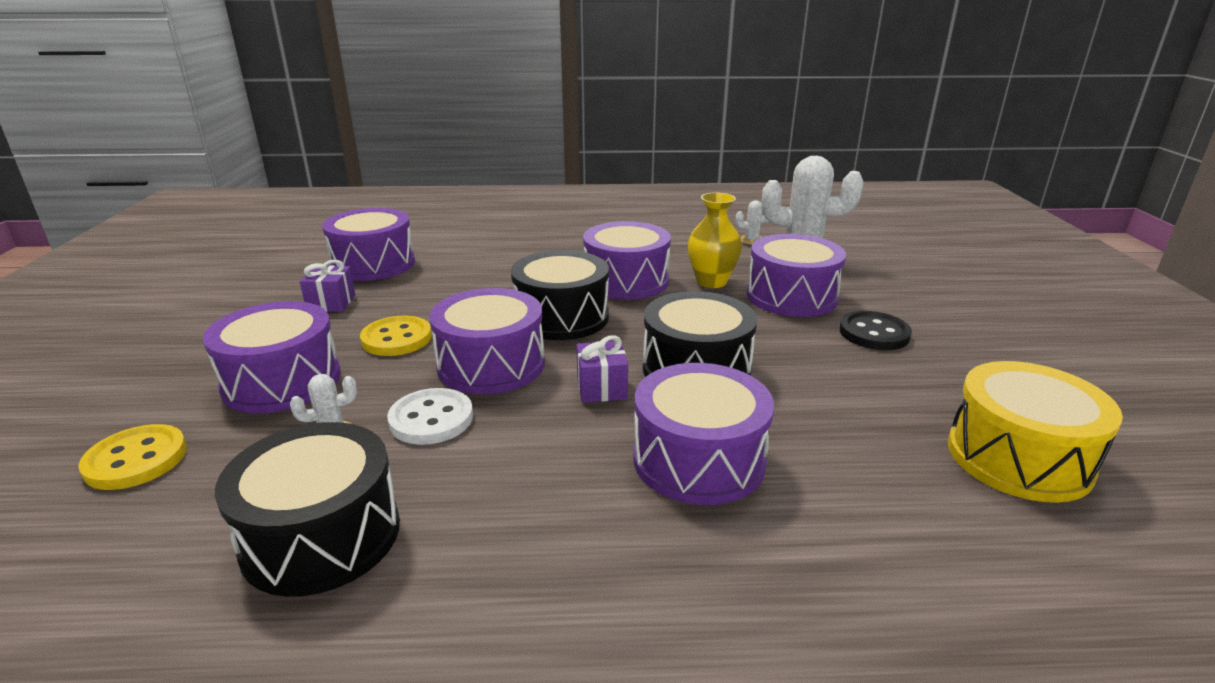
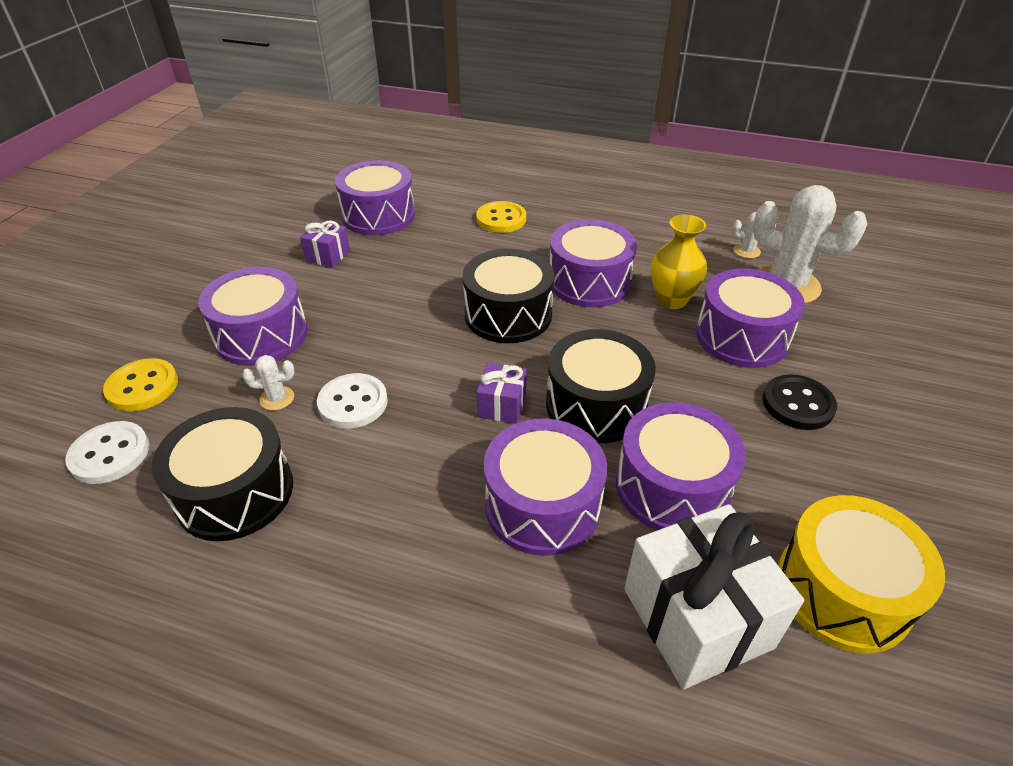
camera: 20 degrees right, 15 degrees up
(114, 539) = (110, 454): none -> white button
(396, 338) = (362, 308): yellow button -> yellow button (501, 219)
(491, 365) = (424, 356): purple drum -> purple drum (672, 487)
(914, 514) = (697, 618): none -> white gift

